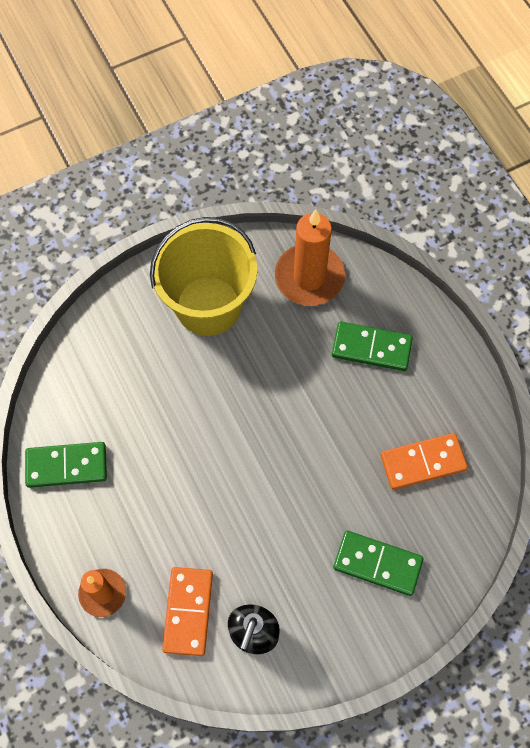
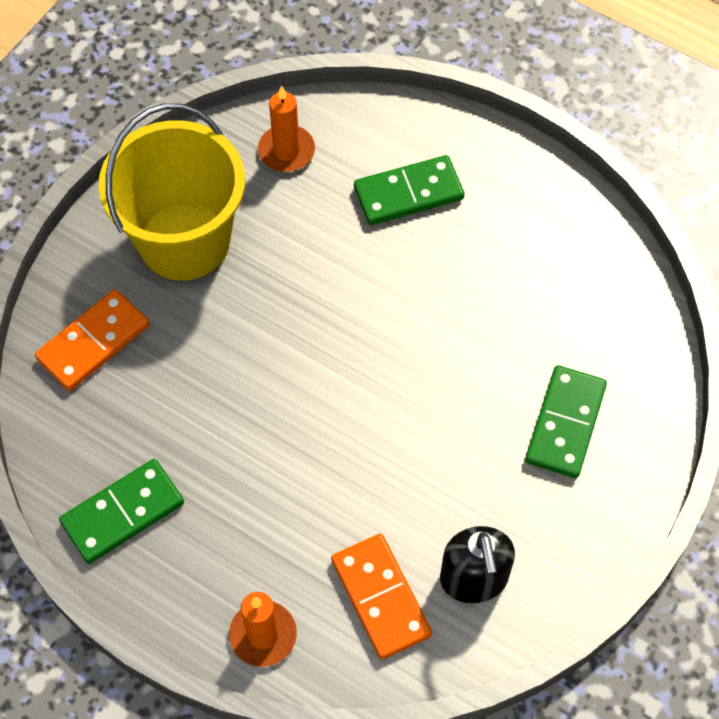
camera: 30 degrees left, 5 degrees down
(309, 277) = (286, 151): orange candle -> orange candle, size x0.60
(377, 564) = (565, 424): green domino -> green domino turned 60 degrees counterclockwise
(423, 462) = (545, 287): orange domino -> orange domino (93, 342)

